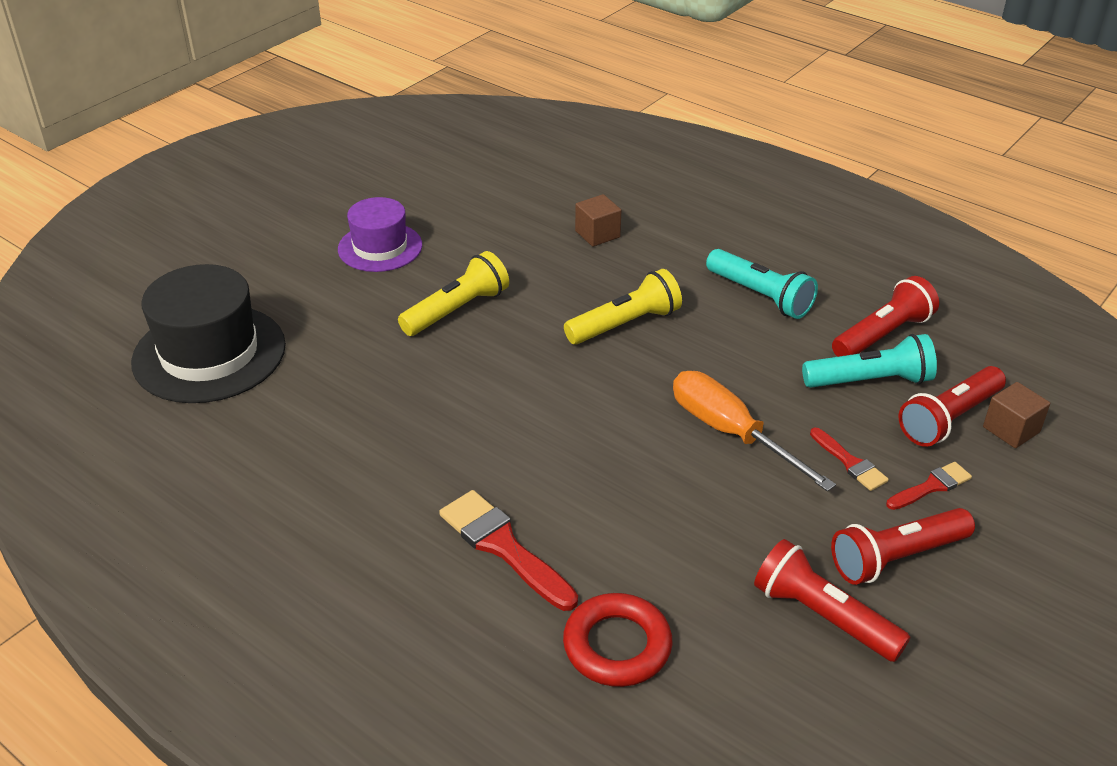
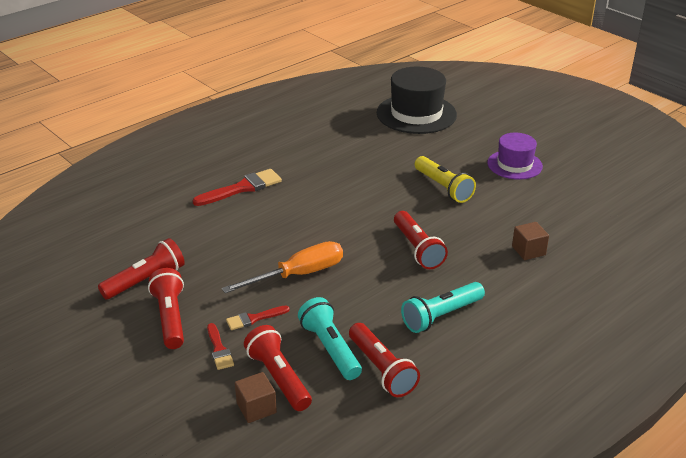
camera: 100 degrees right, 5 degrees down
(617, 646) = (164, 213): red ring -> none
(625, 324) = (417, 249): yellow flashlight -> red flashlight
(870, 381) = (330, 348): turquoise flashlight -> turquoise flashlight turned 150 degrees clockwise

